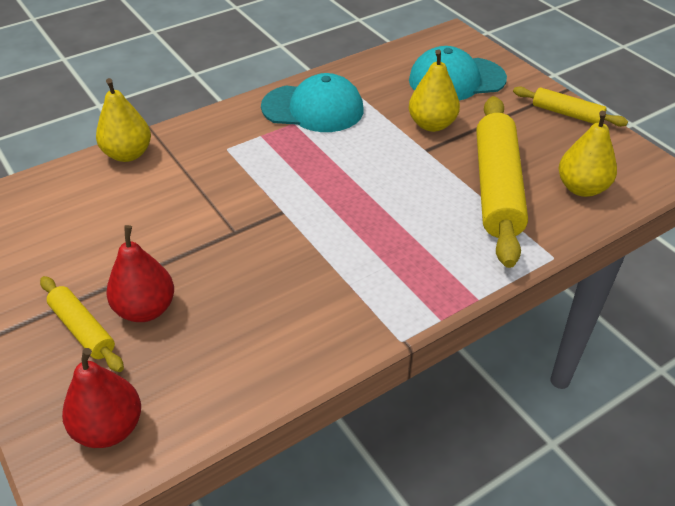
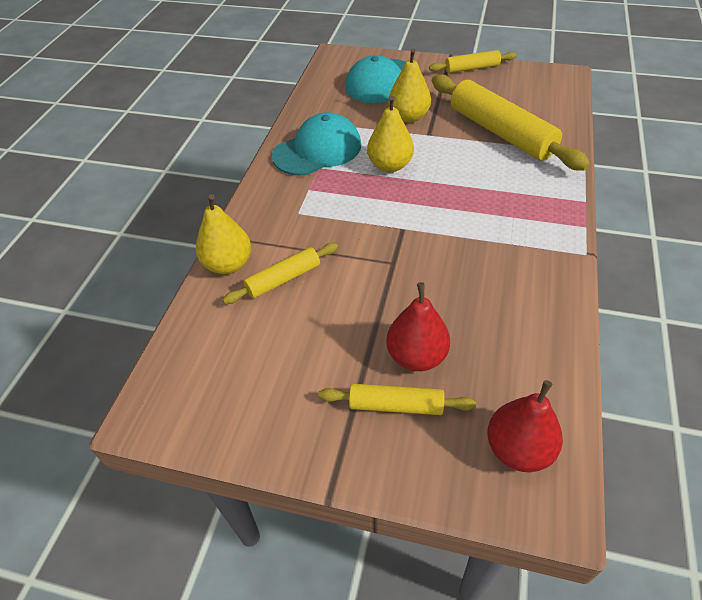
camera: 40 degrees left, 5 degrees up
(145, 189) = (283, 279): none -> yellow rolling pin
(581, 188) = (541, 106): yellow pear -> yellow pear (390, 165)

